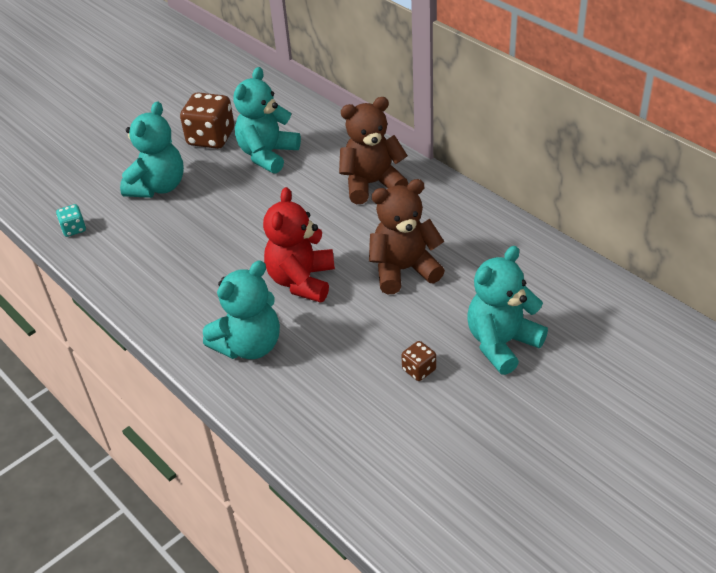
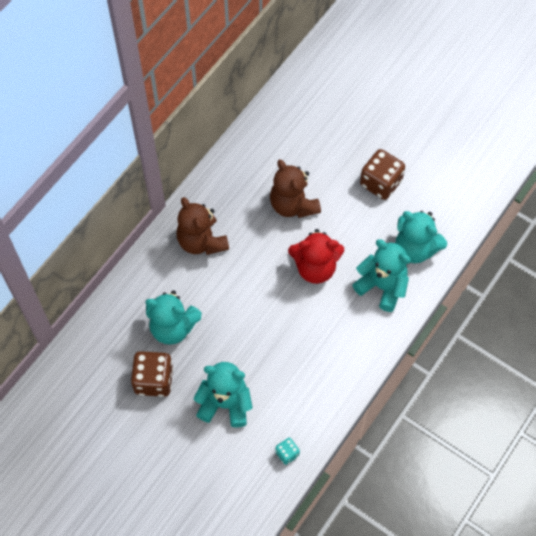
camera: 105 degrees left, 20 degrees up
(419, 370) = (380, 183): brown dice -> brown dice, size x1.99
(502, 343) = (349, 141): turquoise teddy bear -> turquoise teddy bear (415, 248)

